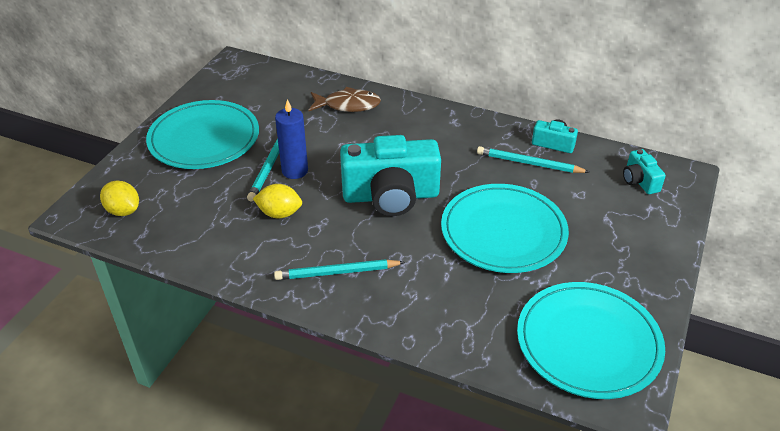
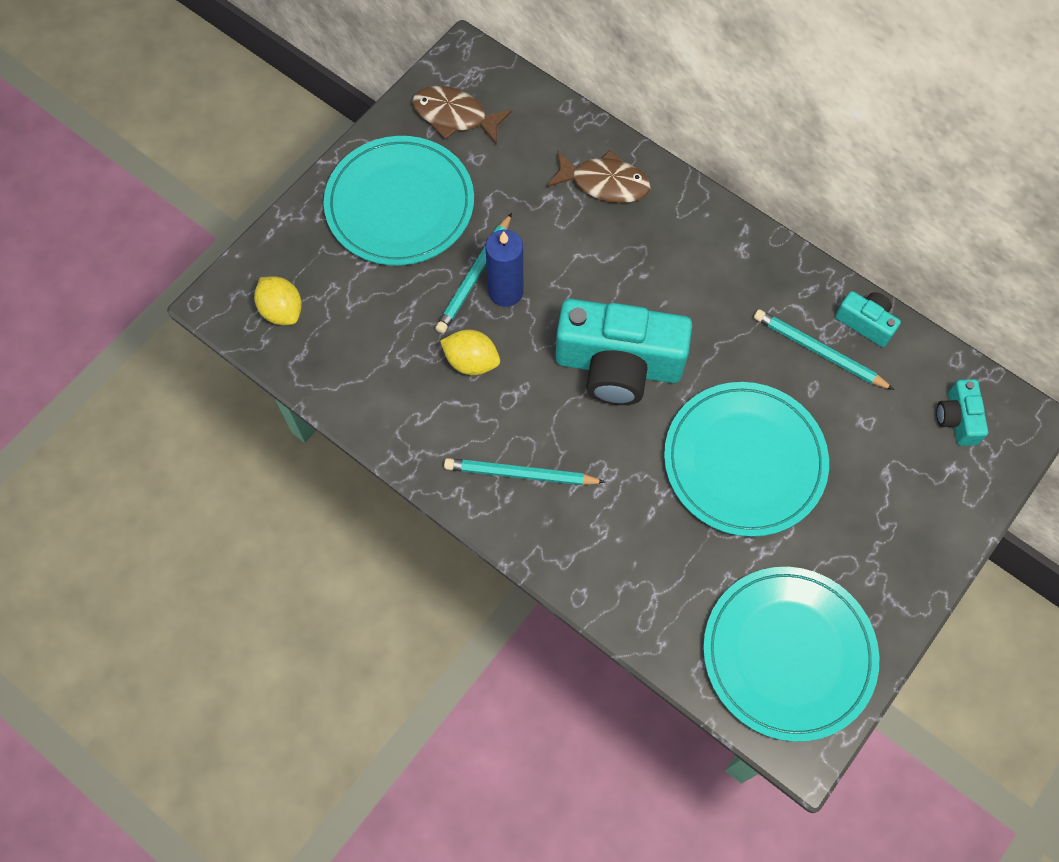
camera: 15 degrees right, 25 degrees up
(234, 89) = (455, 116): none -> brown fish

